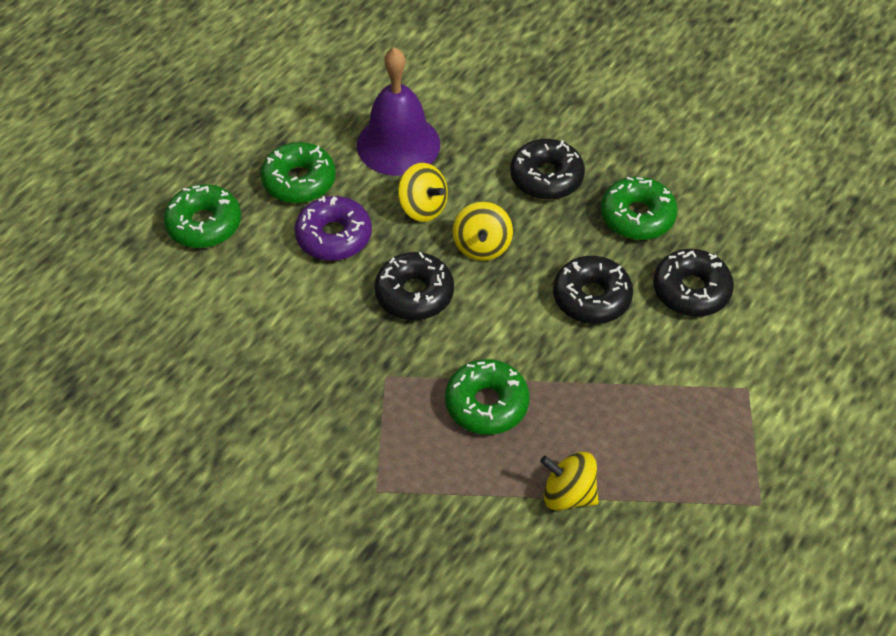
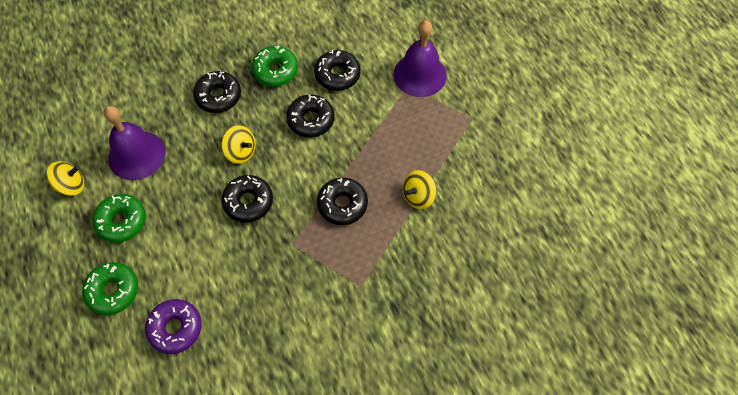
camera: 60 degrees left, 10 degrees up
(334, 236) = (177, 223): purple donut -> purple donut (175, 328)
(423, 207) = (192, 166): yellow spinning top -> yellow spinning top (71, 185)
(486, 404) = (342, 204): green donut -> black donut
(780, 393) = (420, 75): none -> purple bell

